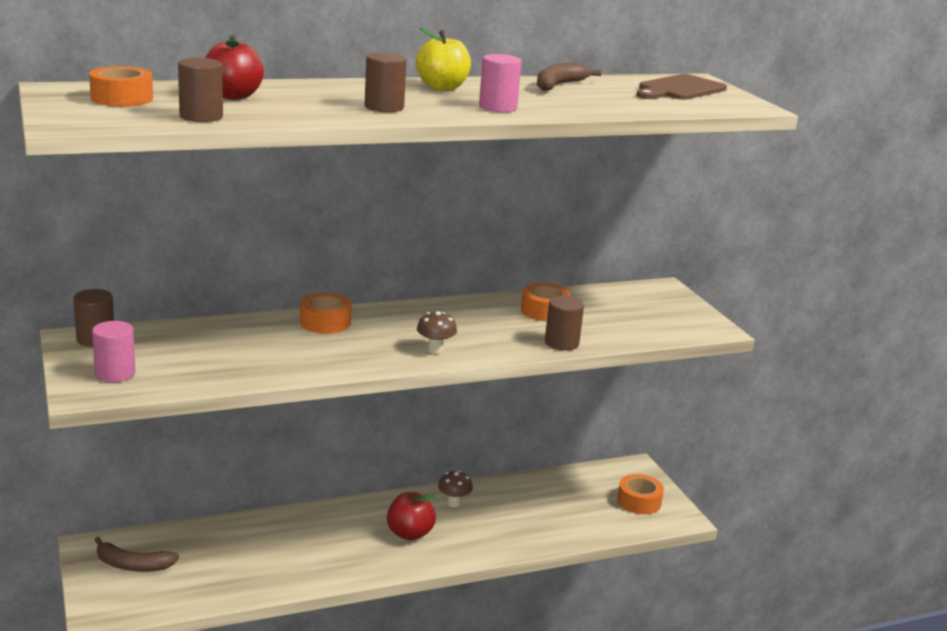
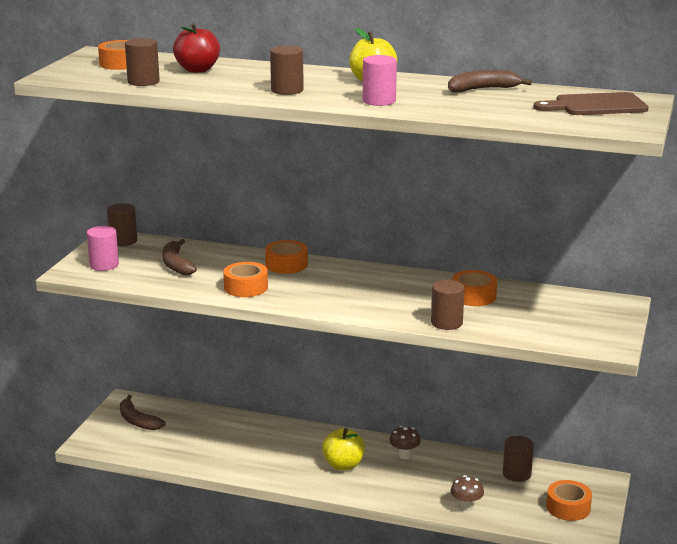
camera: 40 degrees right, 0 degrees up
(204, 351) = (176, 264): none -> brown banana
(320, 357) = (246, 287): none -> orange tape
(410, 533) = (343, 465): red apple -> yellow apple
(435, 350) = (336, 303): brown mushroom -> brown mushroom (466, 507)
(566, 486) = (516, 474): none -> brown cylinder

